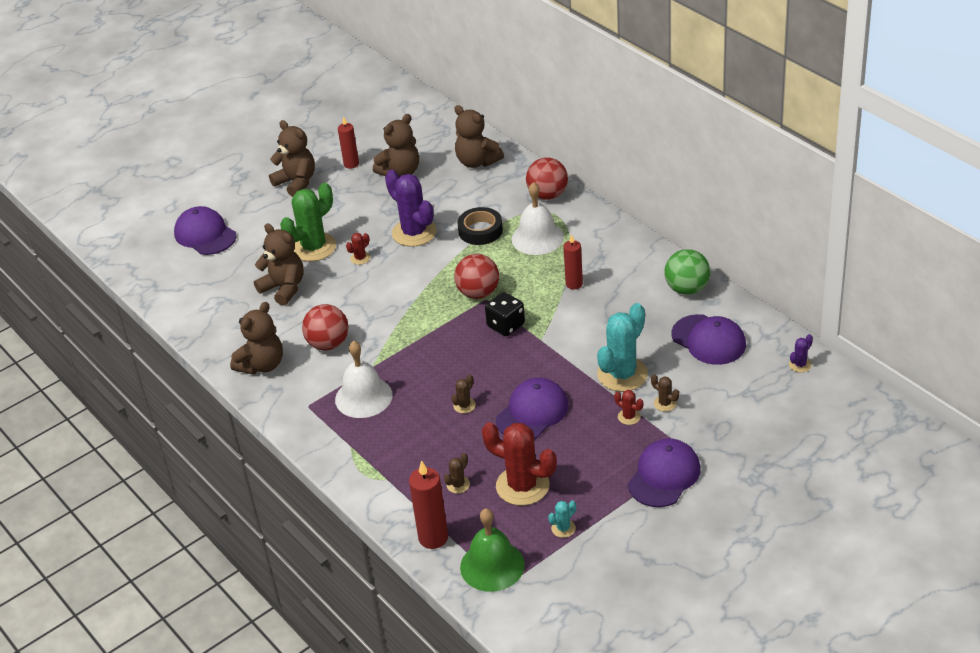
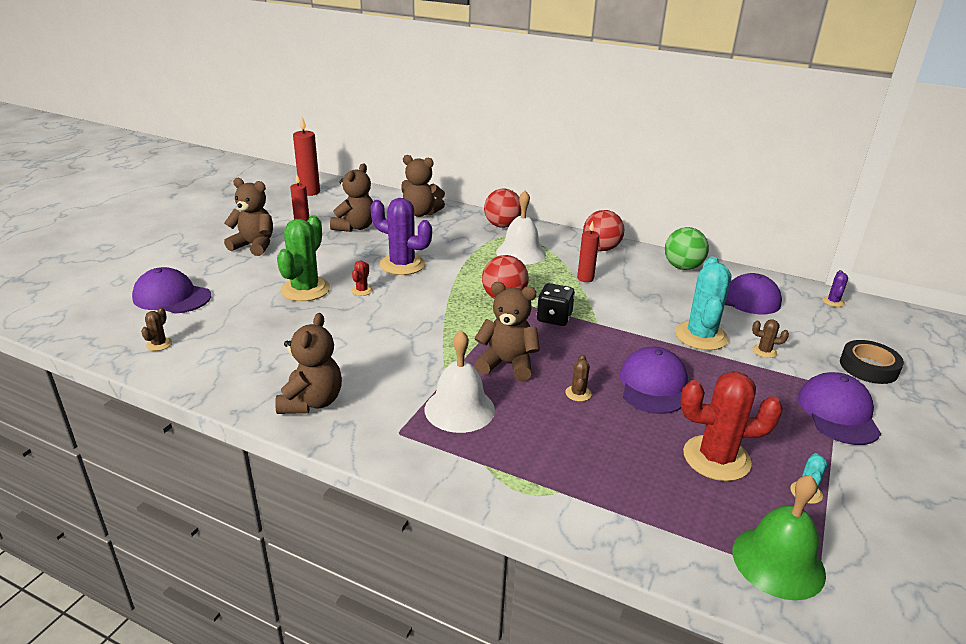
camera: 30 degrees left, 10 degrees down
(284, 288) = (293, 327): brown teddy bear -> brown teddy bear (507, 364)
(328, 344) = (379, 367): red ball -> red ball (601, 248)
(433, 538) = (676, 548): red candle -> red candle (309, 192)
(458, 485) = (647, 475): brown cactus -> brown cactus (159, 344)
(480, 230) = (464, 255): black tape -> black tape (868, 367)
(629, 417) = (746, 369): red cactus -> none

